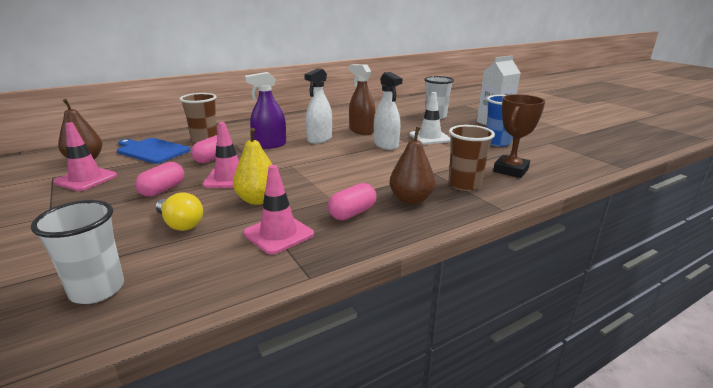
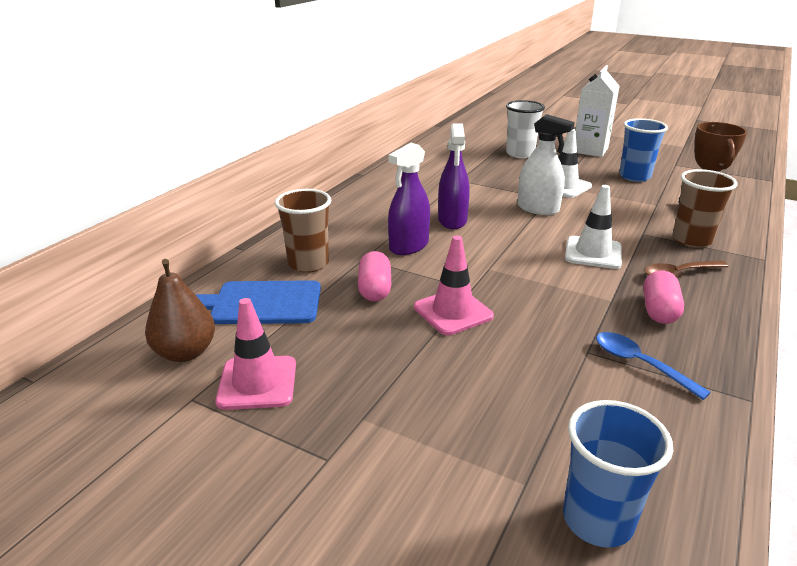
camera: 30 degrees left, 5 degrees up
(97, 290) = (597, 520): white cup -> blue cup
(163, 190) = (403, 358): pink capsule -> none
(180, 224) = (519, 396): yellow light bulb -> none
(258, 200) = (541, 330): yellow pear -> none
(278, 234) = (640, 364): pink traffic cone -> blue spoon
(319, 139) = (452, 220): white spray bottle -> purple spray bottle
(361, 131) = (478, 195): brown spray bottle -> none
(373, 174) = (593, 253): none -> white traffic cone
(411, 199) = (679, 274): brown pear -> brown spoon

